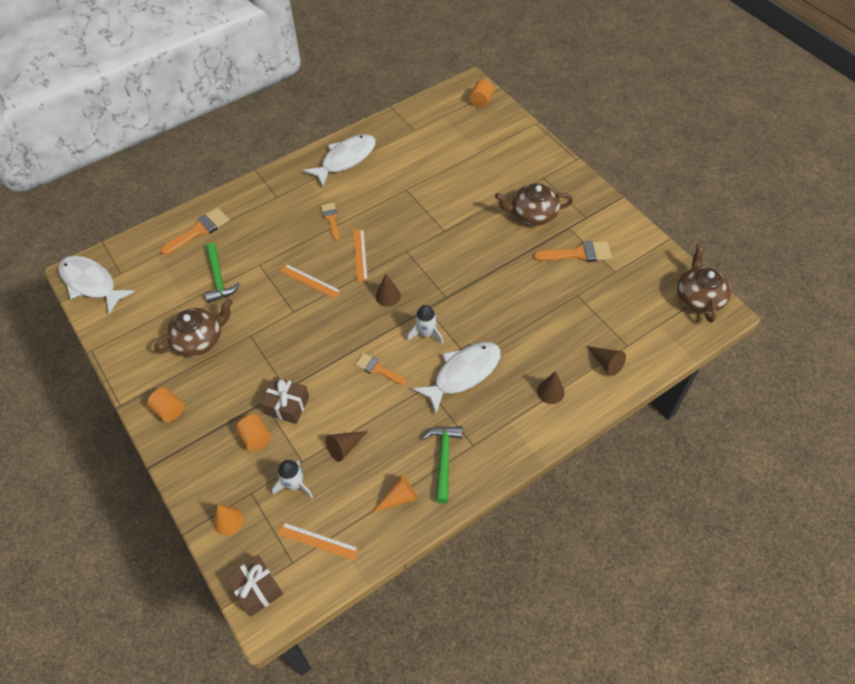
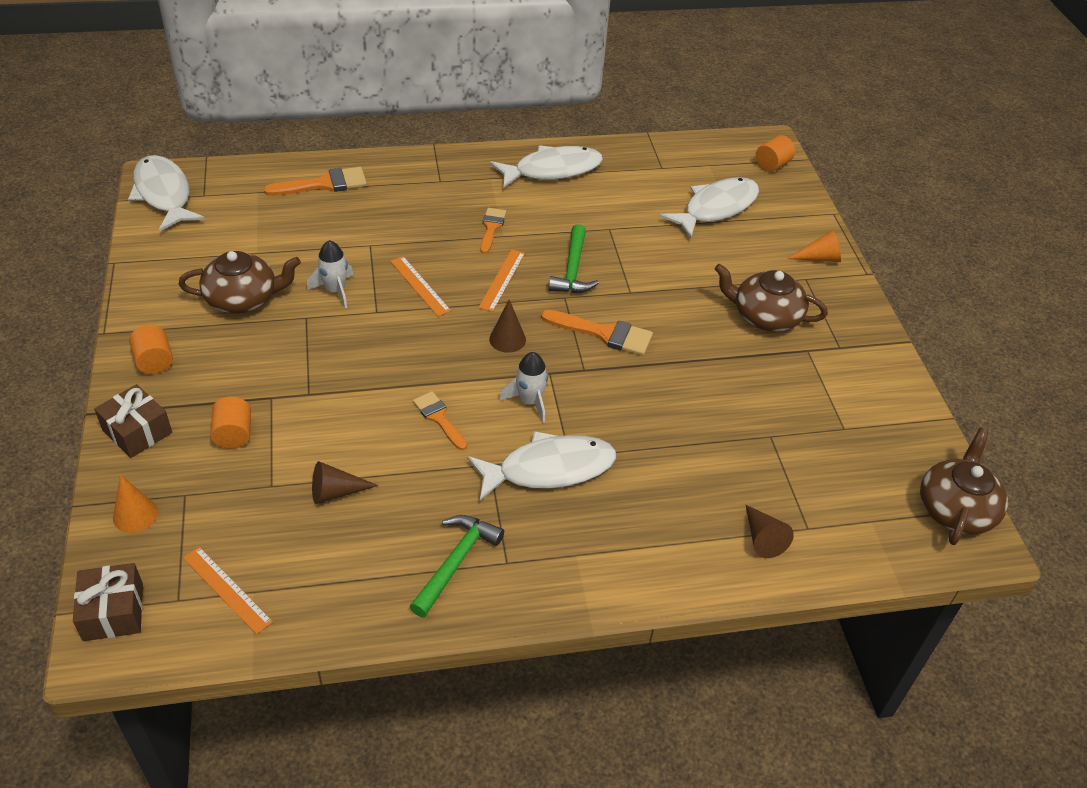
camera: 20 degrees right, 10 degrees down
(218, 279) = (311, 242): green hammer -> green hammer (573, 270)
(287, 405) = (297, 413): brown gift -> brown gift (137, 431)
(295, 485) = (244, 509): white rocket -> white rocket (335, 290)
(399, 497) = (366, 583): orange cone -> orange cone (819, 258)
(463, 147) = (716, 208): none -> white fish
(550, 391) = (658, 541): brown cone -> none
(578, 254) = (802, 386): orange brush -> orange brush (604, 333)

